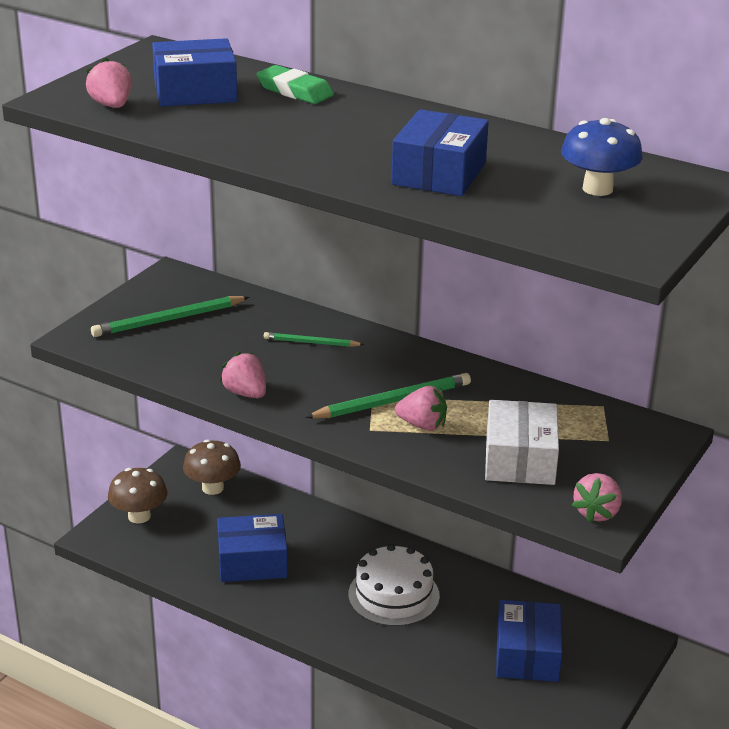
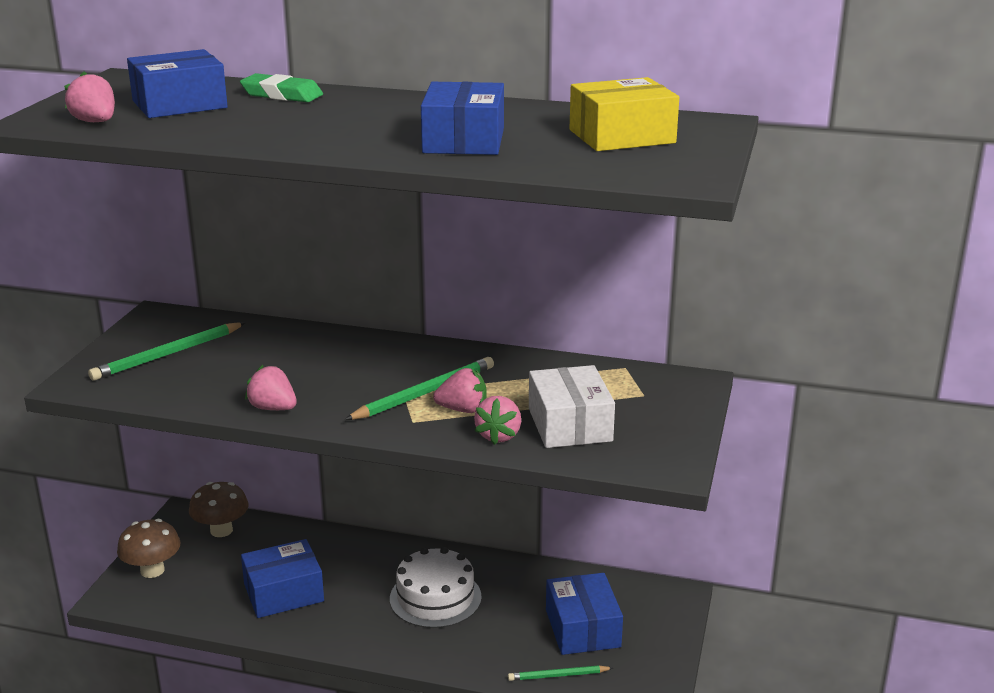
camera: 15 degrees left, 5 degrees down
(311, 343) = (322, 354): green pencil -> green pencil (558, 676)
(597, 189) = (622, 136): blue mushroom -> yellow box
(597, 513) = (664, 459): pink strawberry -> pink strawberry (499, 436)

